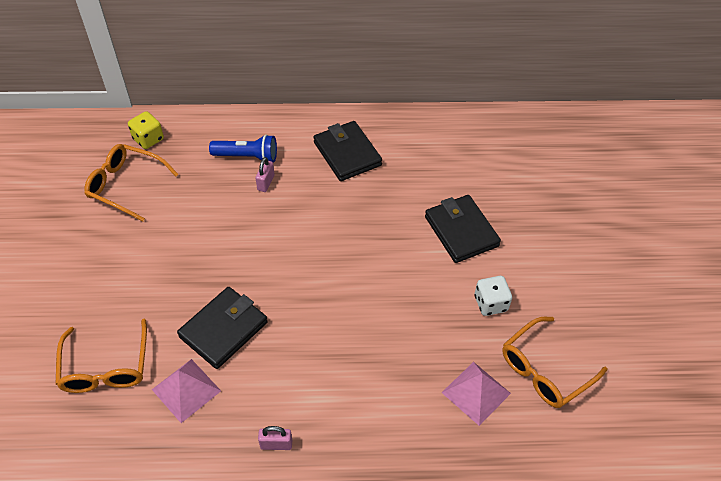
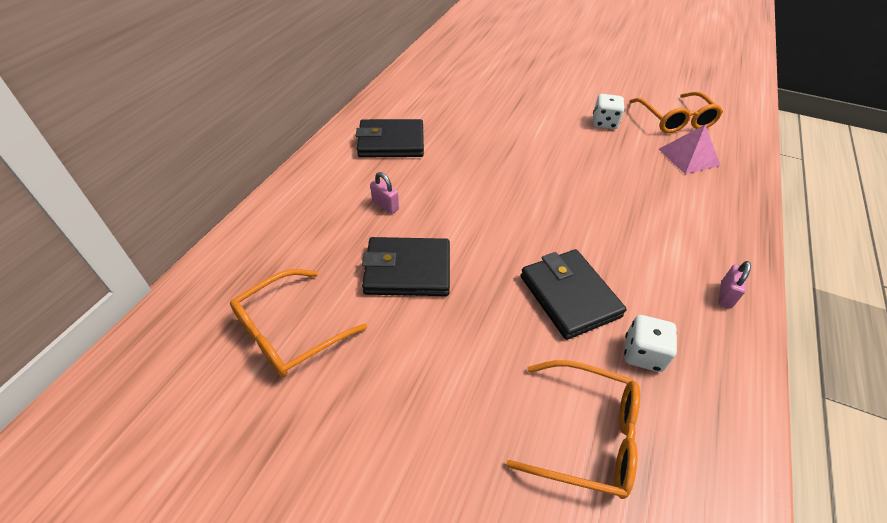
camera: 65 degrees left, 5 degrees down
(148, 139) = (228, 286): yellow dice -> none
(186, 390) = (643, 354): pink pyramid -> white dice
(247, 156) = (336, 208): blue flashlight -> none
(461, 231) = (524, 113): black wallet -> black wallet (407, 270)

